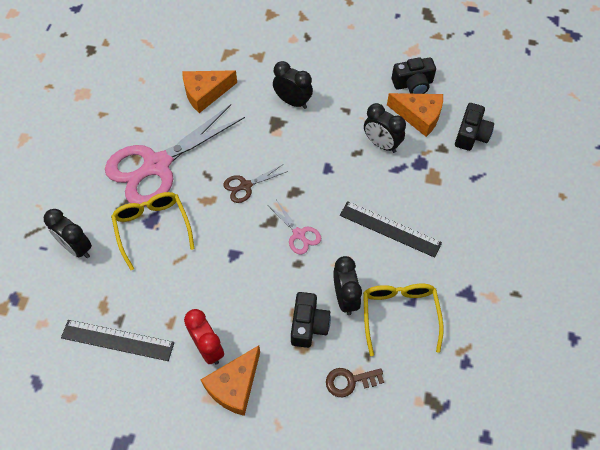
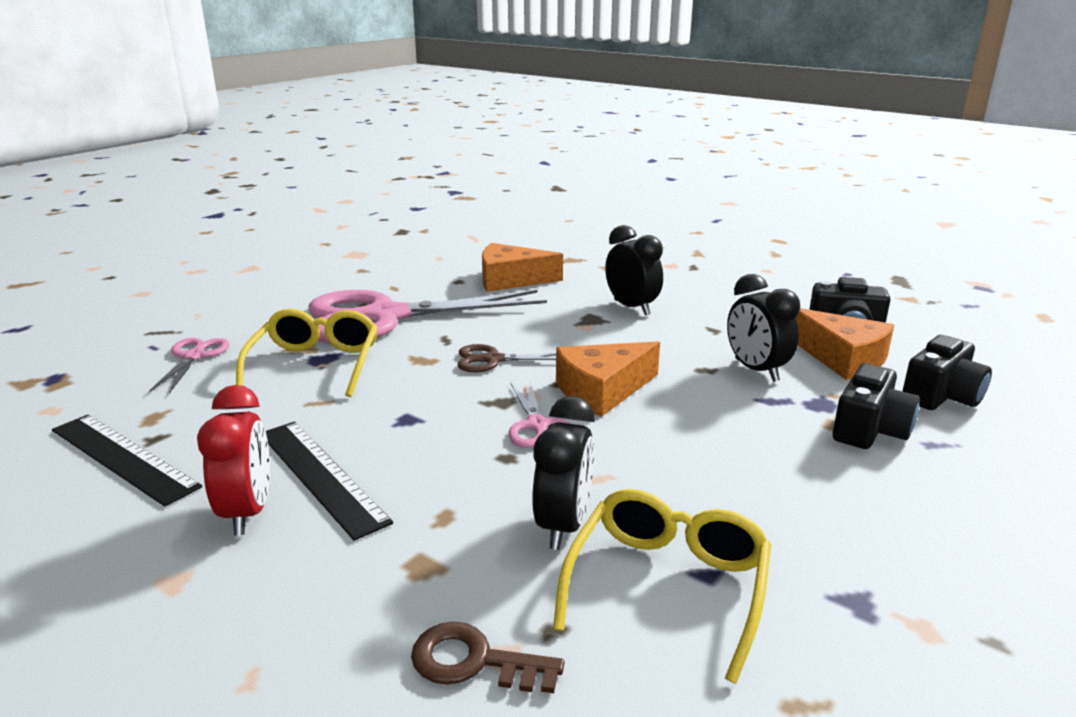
camera: 25 degrees right, 35 degrees down
(77, 247) = (194, 356): black clock -> pink scissors
(234, 386) = (234, 580): orange cheese -> orange cheese (602, 390)
(308, 325) = (459, 540): black camera -> black camera (869, 429)
(390, 229) = (717, 462): black ruler -> black ruler (321, 475)

